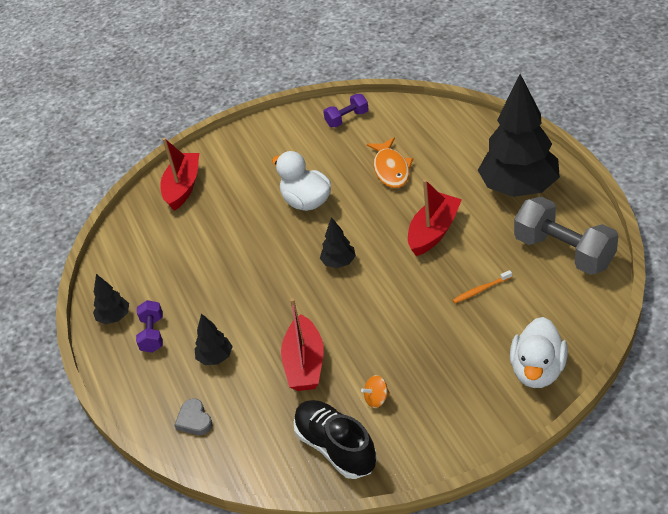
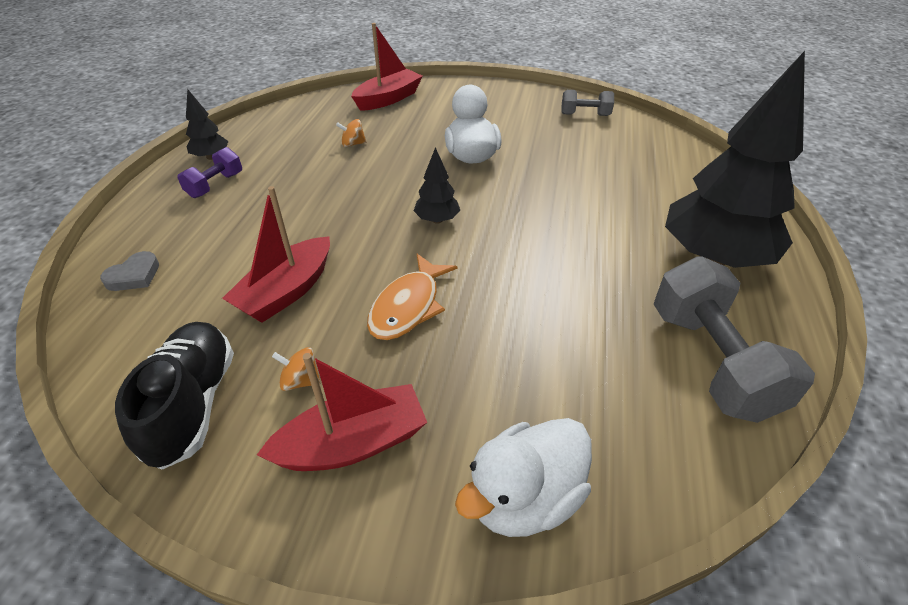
camera: 30 degrees right, 0 degrees up
(194, 420) = (134, 276): grey heart -> grey heart turned 150 degrees counterclockwise
(208, 242) = (353, 144): none -> orange spinning top
(215, 358) = (228, 234): black tree -> none
(347, 119) = (585, 115): purple dumbbell -> grey dumbbell
(391, 169) = (582, 170): orange fish -> orange fish (408, 306)
(434, 232) = (566, 246): red boat -> red boat (353, 443)
(480, 290) = (555, 338): orange toothbrush -> none

